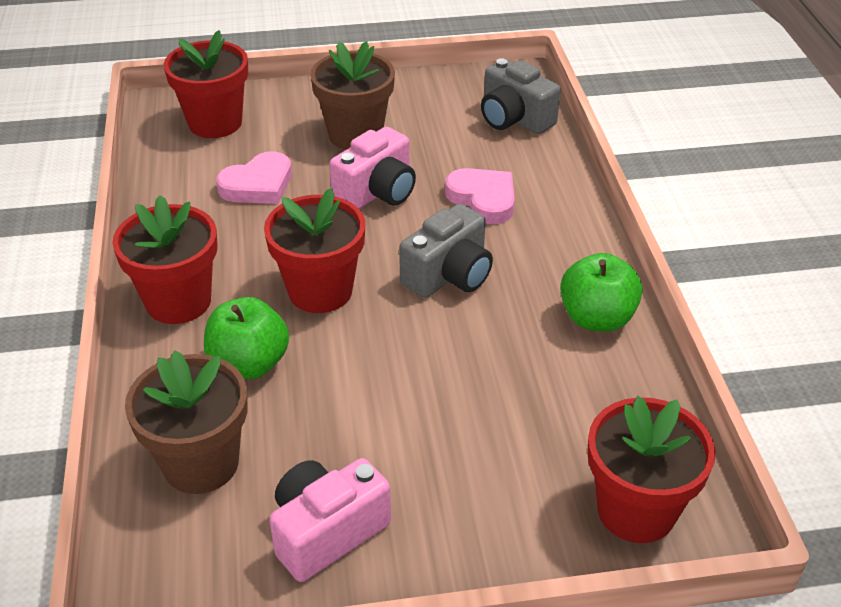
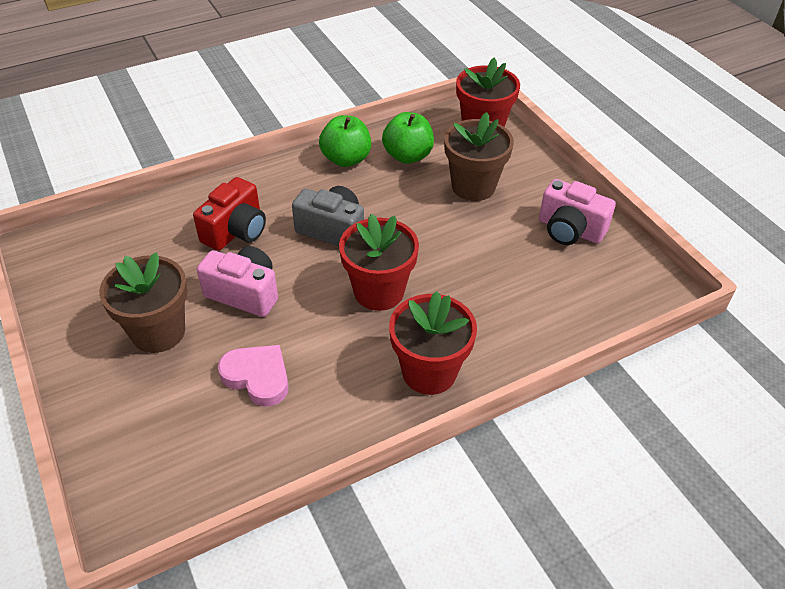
camera: 110 degrees left, 5 degrees up
(201, 463) = (562, 299): brown flower pot -> brown flower pot (473, 186)
(215, 123) = (157, 454): red flower pot -> none
(249, 364) = (469, 306): green apple -> green apple (407, 156)
(483, 199) = (236, 231): pink heart -> red camera
(514, 119) = (113, 235): grey camera -> none

